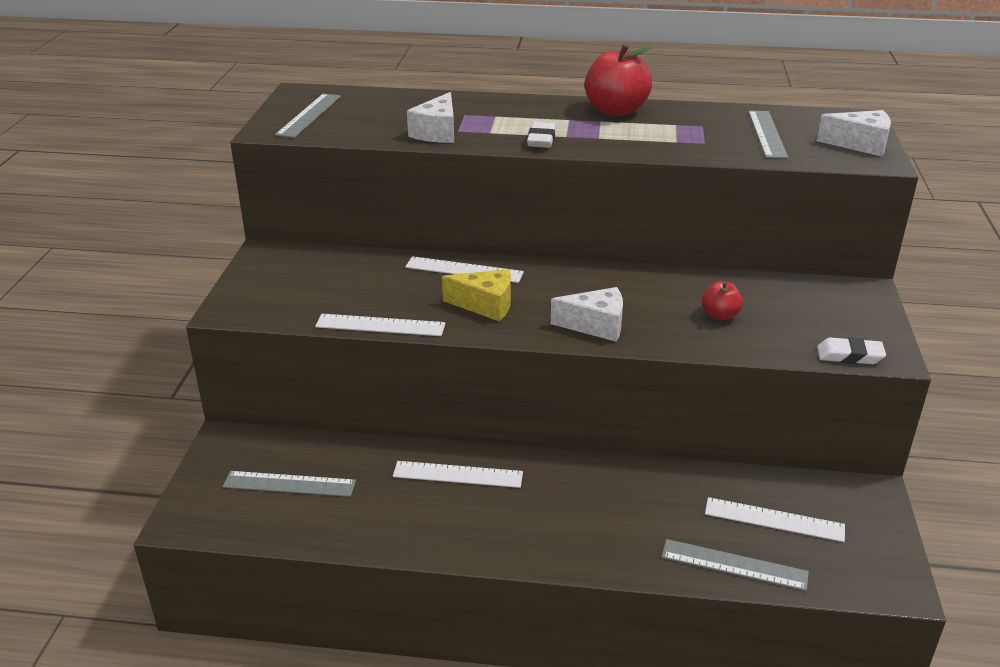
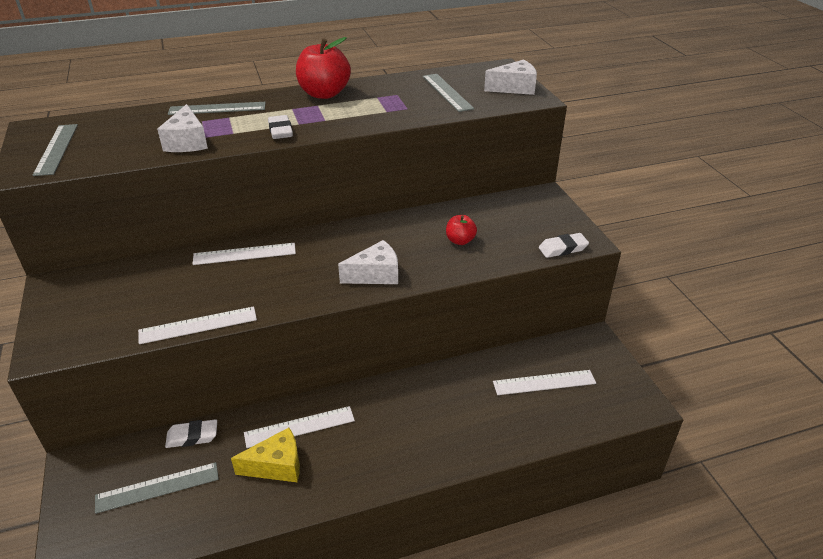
camera: 25 degrees left, 5 degrees up
(344, 449) = (192, 436): none -> white eraser
(485, 305) = (279, 281): yellow cheese -> yellow cheese (277, 466)
(734, 564) = (536, 428): grey ruler -> grey ruler (217, 108)

